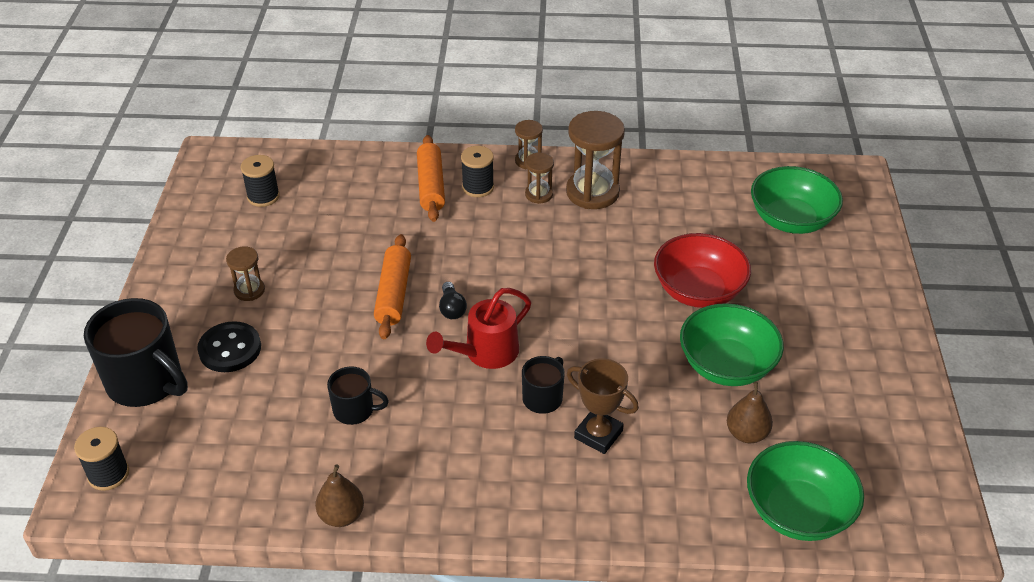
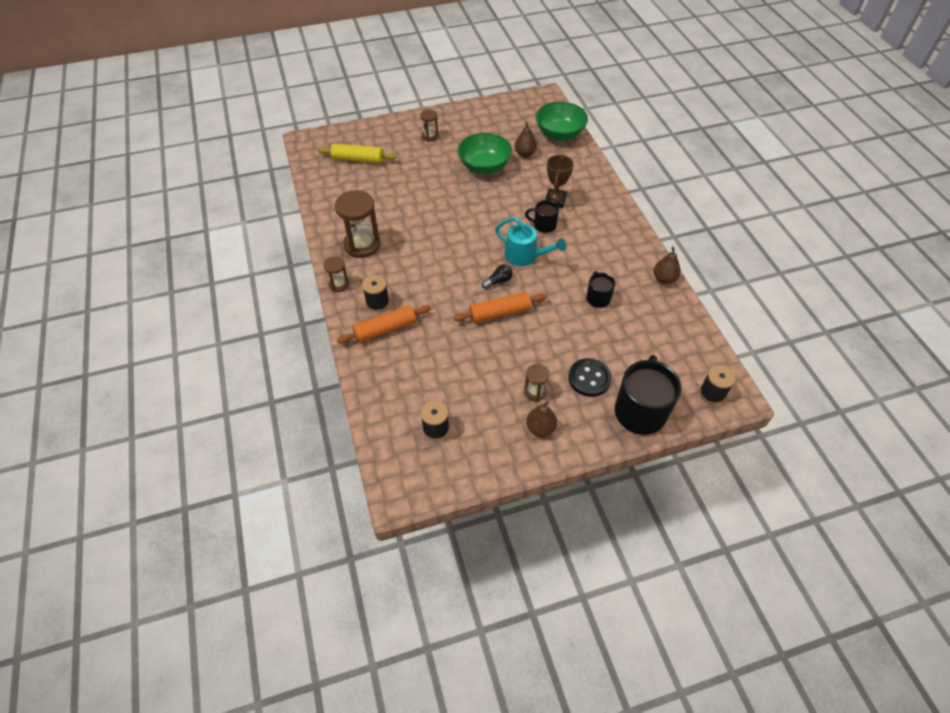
camera: 110 degrees left, 10 degrees up
(198, 279) = (540, 428): none -> brown pear
(485, 353) = (525, 256): red watering can -> turquoise watering can
(539, 194) = (374, 270): brown hourglass -> brown hourglass (430, 136)
(698, 291) = (434, 184): red bowl -> none
(791, 220) = (358, 159): green bowl -> yellow rolling pin

